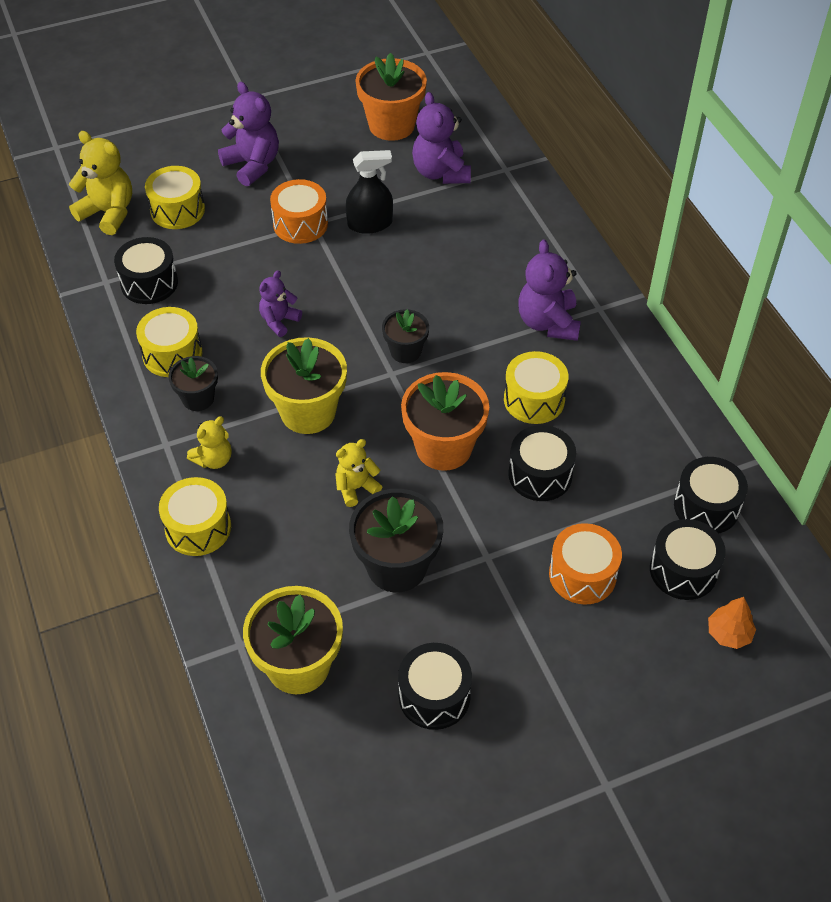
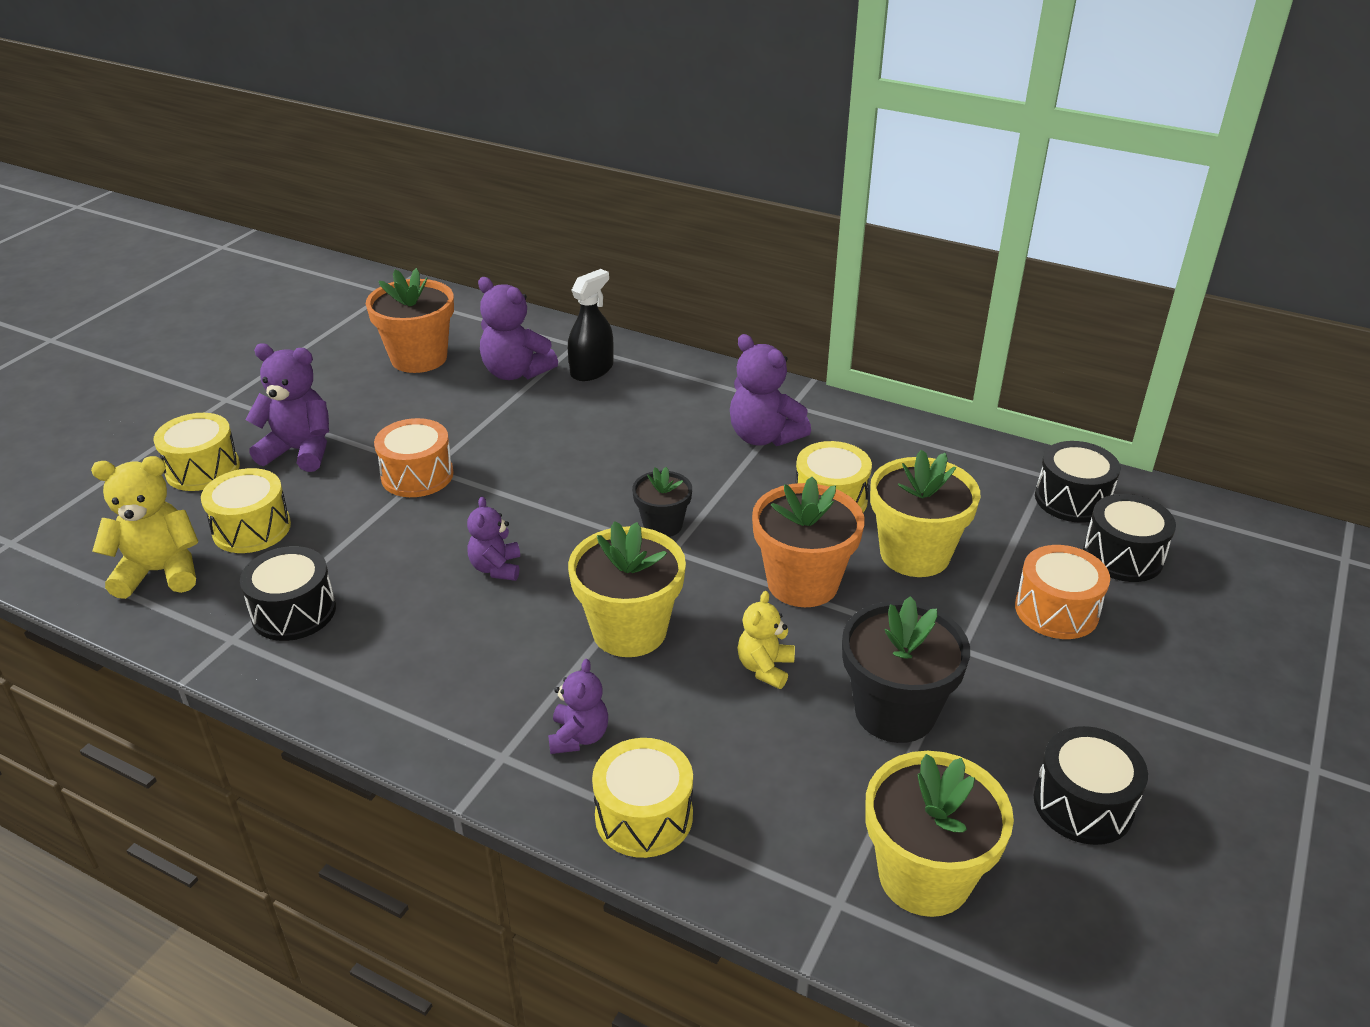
camera: 40 degrees left, 15 degrees down
(172, 354) = (404, 664): yellow drum -> yellow drum (203, 469)
(198, 398) = (488, 689): black flower pot -> none
(213, 459) = (579, 736): yellow teddy bear -> purple teddy bear
(370, 224) = (493, 442): black spray bottle -> black spray bottle (592, 370)
(540, 475) = (915, 554): black drum -> yellow flower pot
(729, 633) = (1219, 580): orange tree -> none

